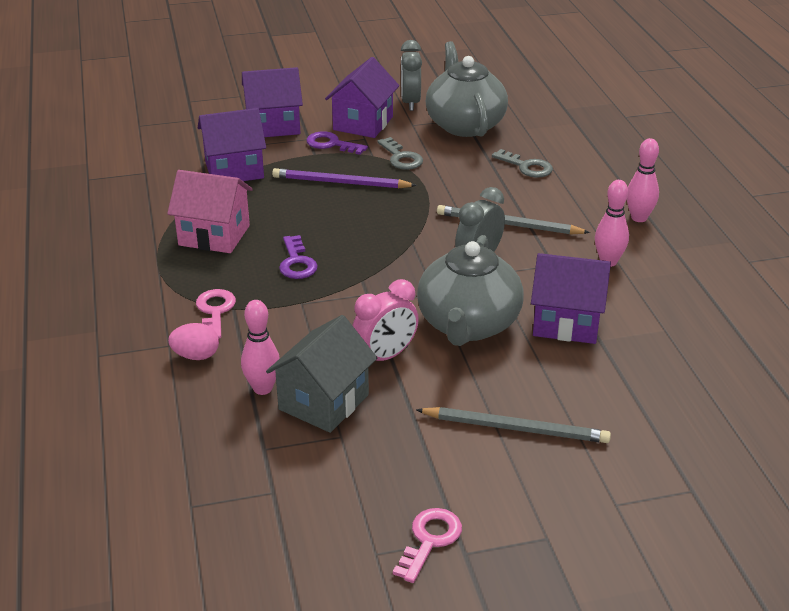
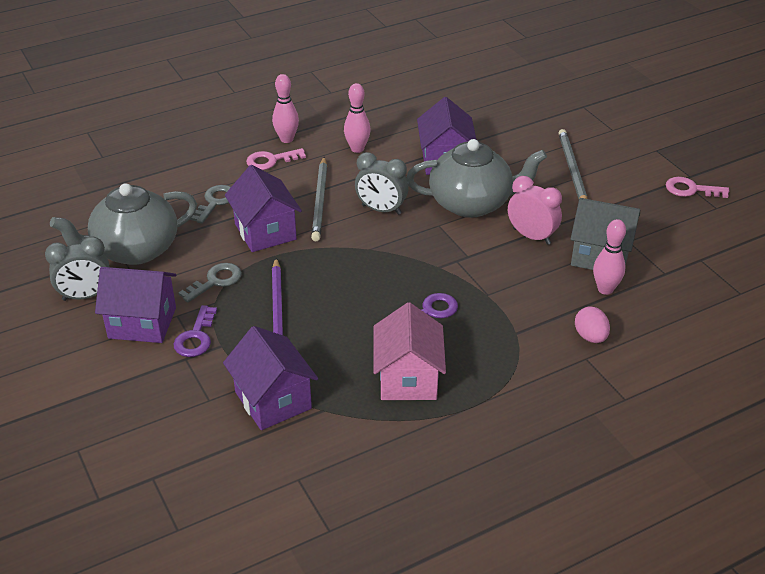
camera: 105 degrees left, 5 degrees up
(215, 311) = (526, 343): pink key -> pink key (271, 160)
(274, 125) = (159, 395): purple house -> purple house (265, 231)

